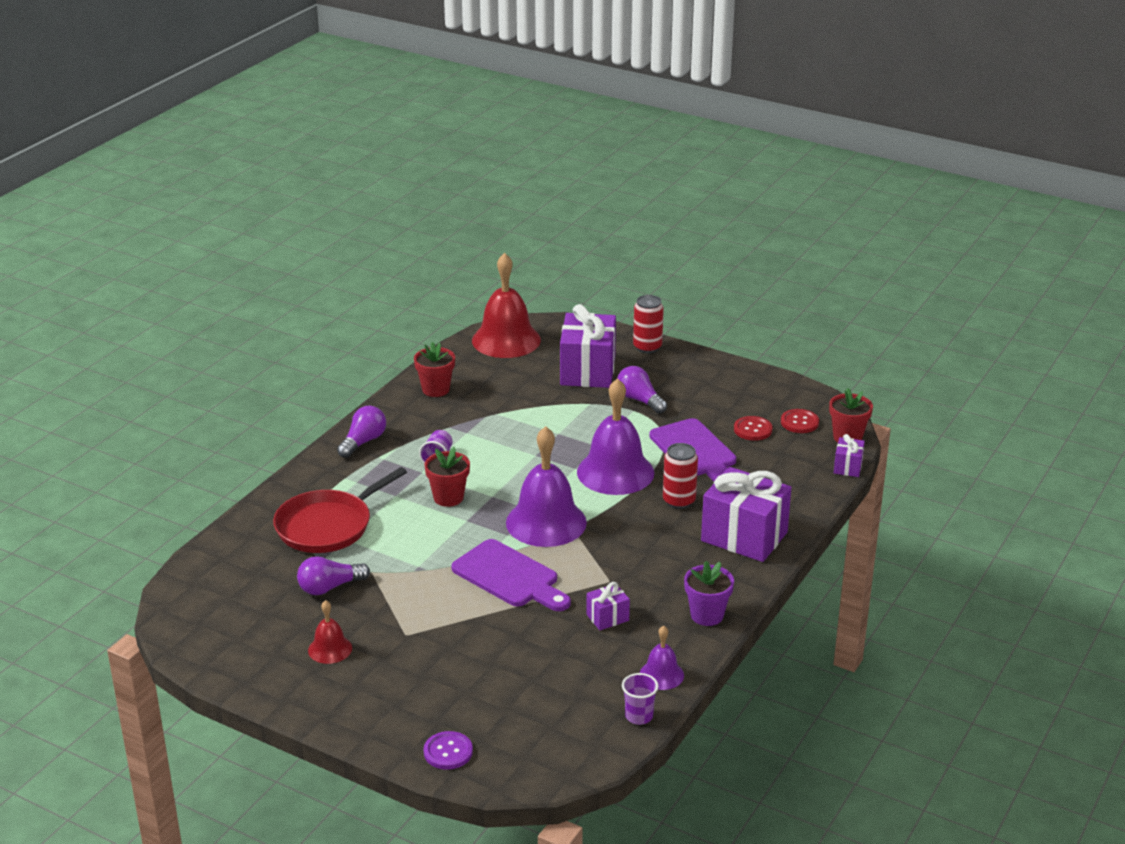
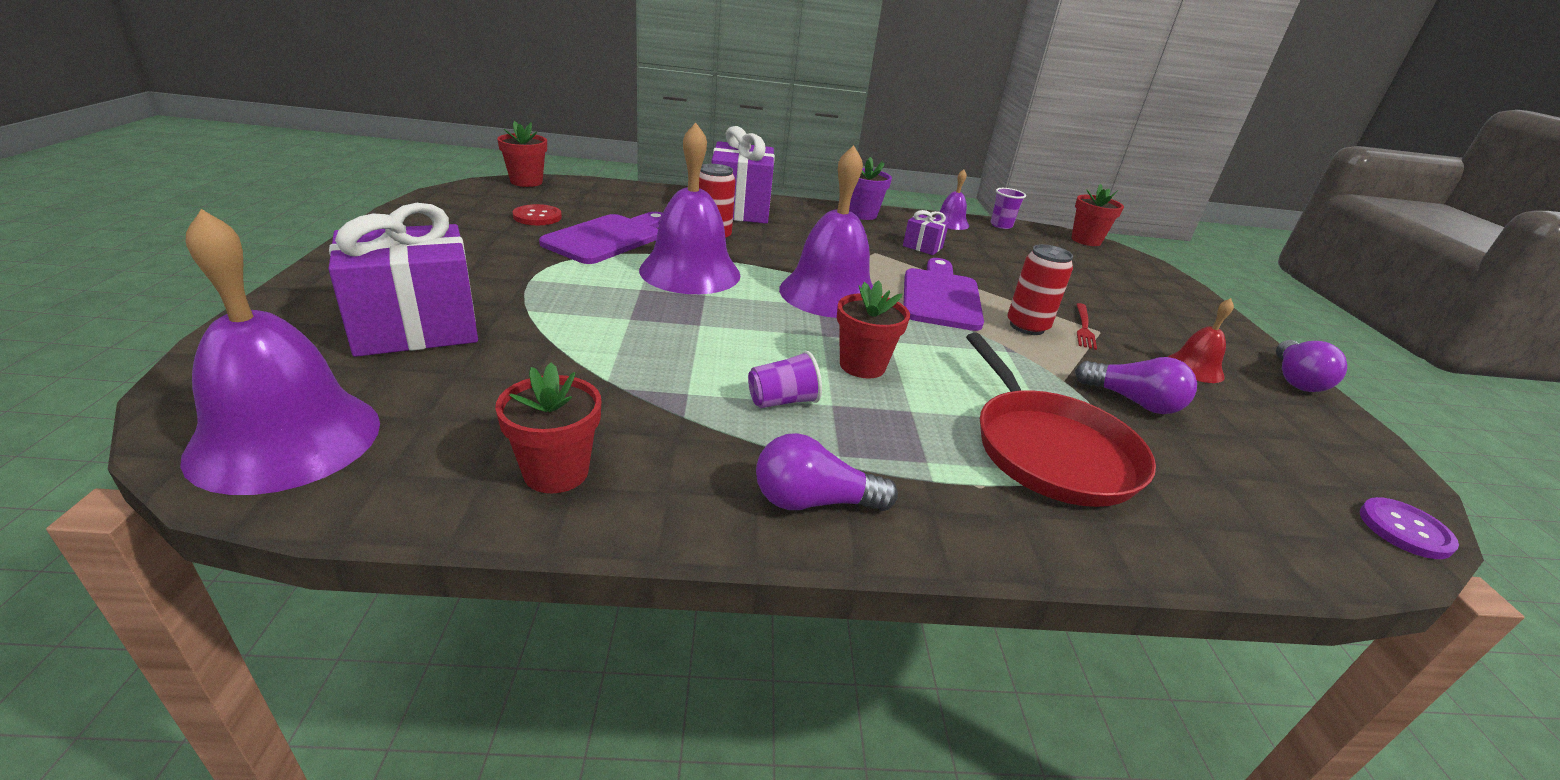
camera: 125 degrees left, 0 degrees up
(328, 526) = (1049, 450): red pan -> red pan turned 60 degrees clockwise
(416, 628) = (1084, 327): none -> red fork
(448, 752) = (1160, 281): purple button -> purple button (1405, 530)
(506, 340) = (285, 439): red bell -> purple bell
(567, 768) = (1086, 240): none -> red flower pot
(639, 400) = (498, 279): purple light bulb -> purple light bulb (1295, 380)
(647, 347) = (312, 293): red can -> red can (1027, 326)
(799, 422) = (507, 199): red button -> none
(848, 467) = (583, 181): purple gift -> none

